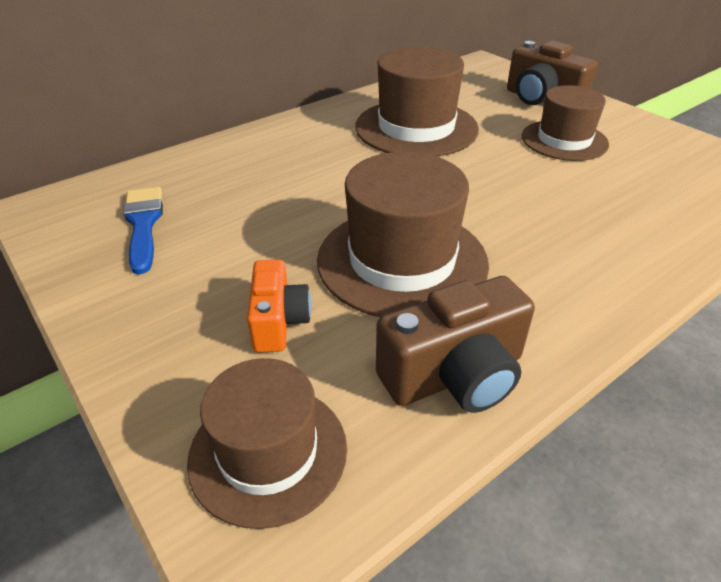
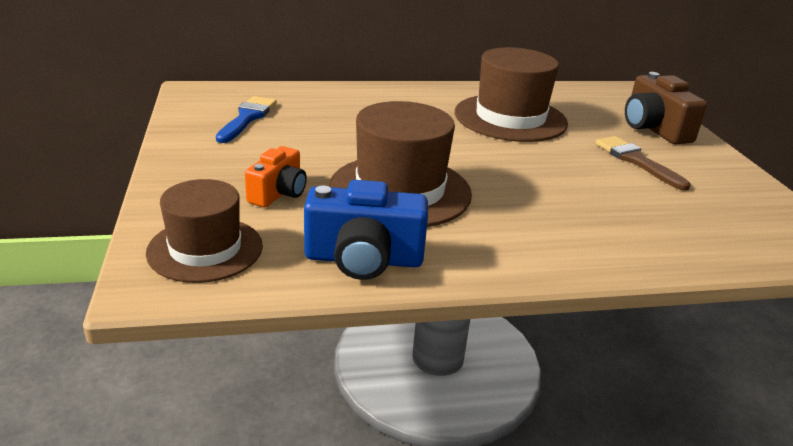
camera: 25 degrees right, 10 degrees down
(455, 375) = (363, 259): brown camera -> blue camera
(564, 140) = (636, 161): brown hat -> brown brush

